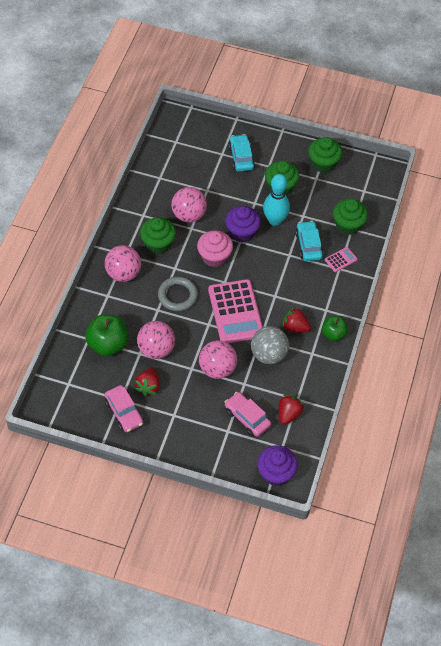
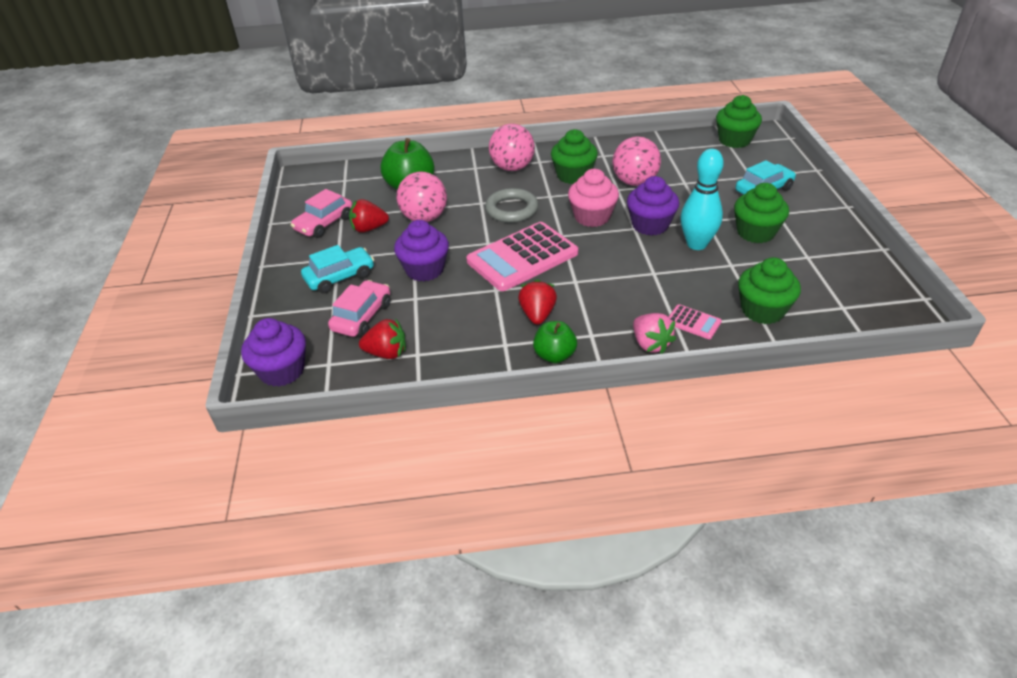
camera: 70 degrees right, 15 degrees down
(217, 369) = (424, 269): pink ball -> purple cupcake
(268, 354) = (475, 304): grey ball -> none
(308, 245) = (687, 284): turquoise car -> turquoise car (340, 277)
(323, 163) = (841, 255): green cupcake -> green cupcake (734, 140)
(347, 287) = (650, 344): none -> pink strawberry

